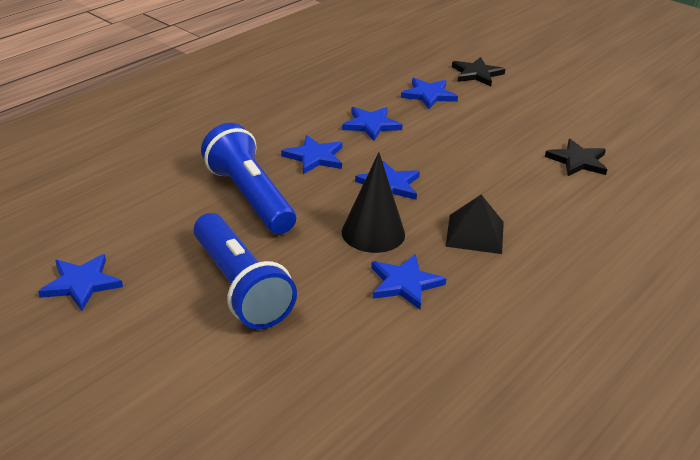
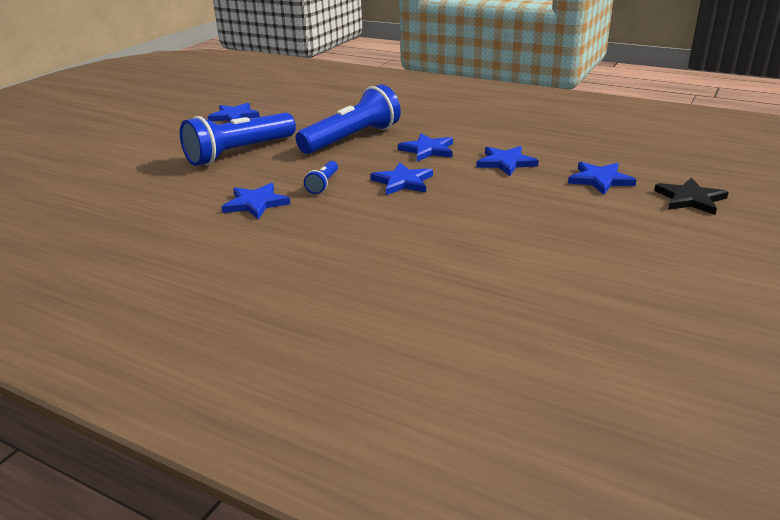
camera: 80 degrees right, 5 degrees down
(373, 233) = (323, 184): black cone -> blue flashlight
(475, 233) = (342, 225): black pyramid -> none
(577, 161) = (531, 274): black star -> none

